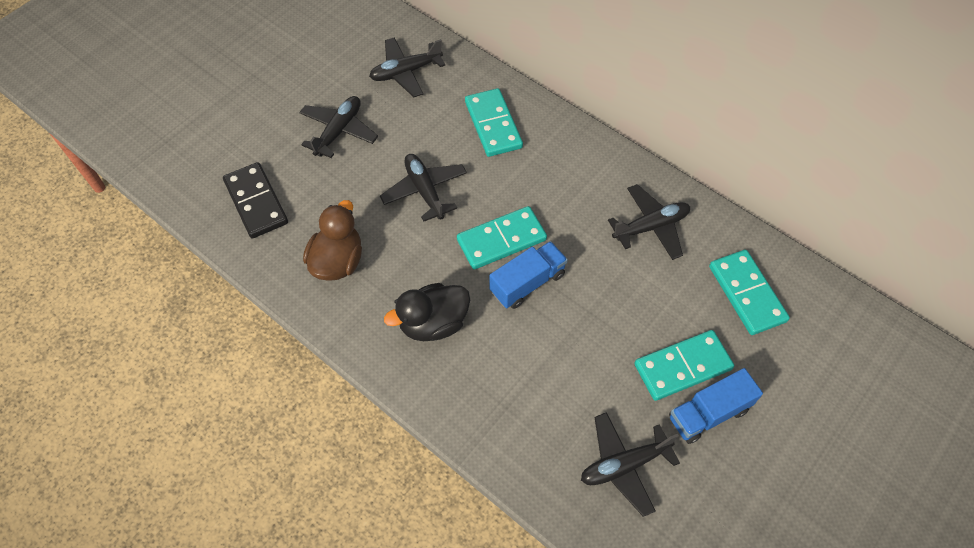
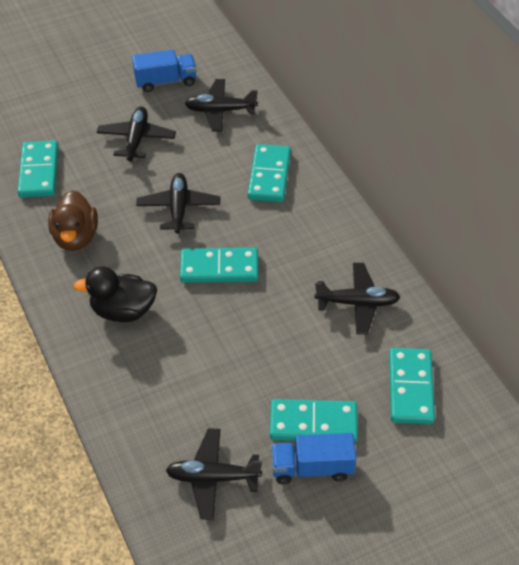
camera: 25 degrees right, 10 degrees down
(256, 202) = (39, 171): black domino -> turquoise domino
(338, 261) = (75, 237): brown duck -> brown duck turned 135 degrees clockwise
(339, 131) = (136, 139): black plane -> black plane turned 45 degrees counterclockwise
(527, 283) = (220, 309): blue truck -> blue truck (165, 81)

